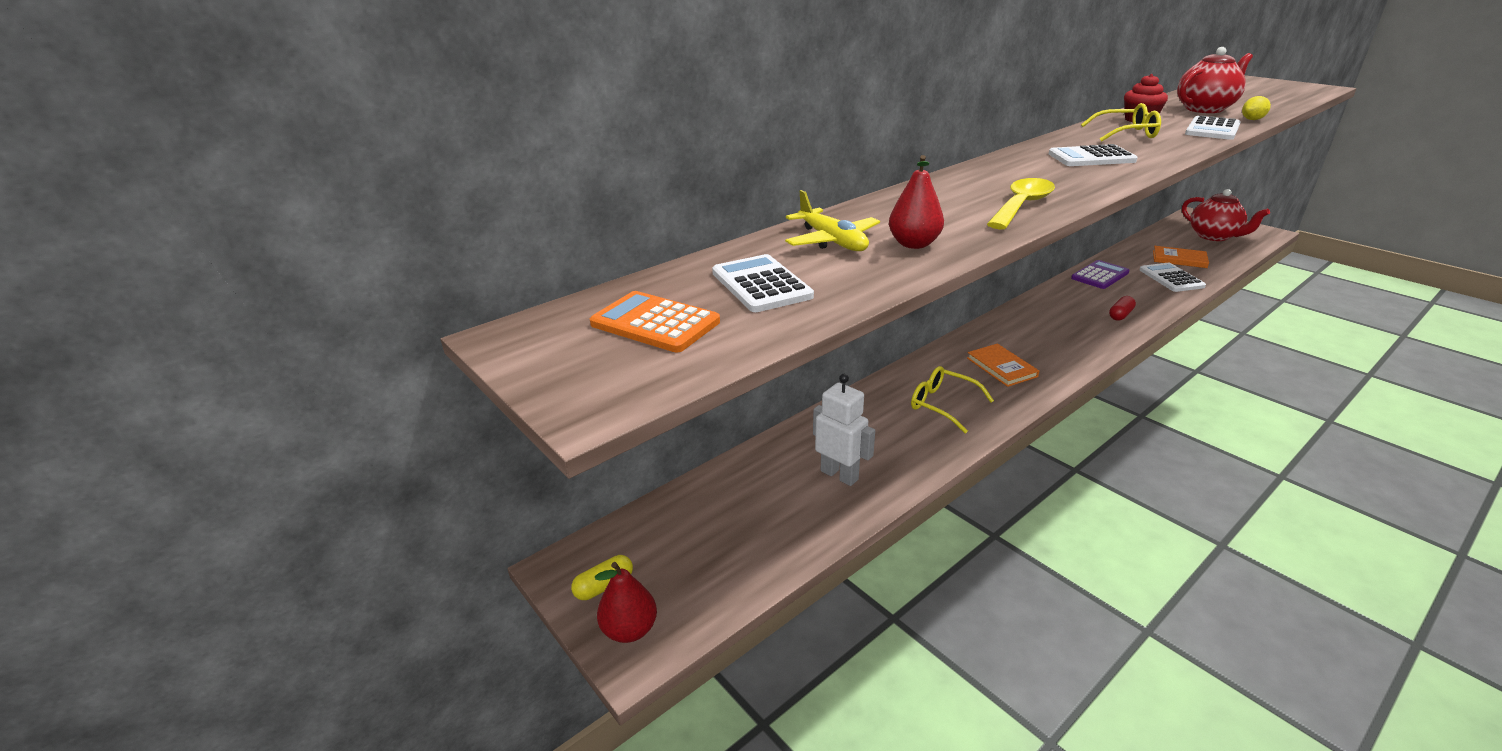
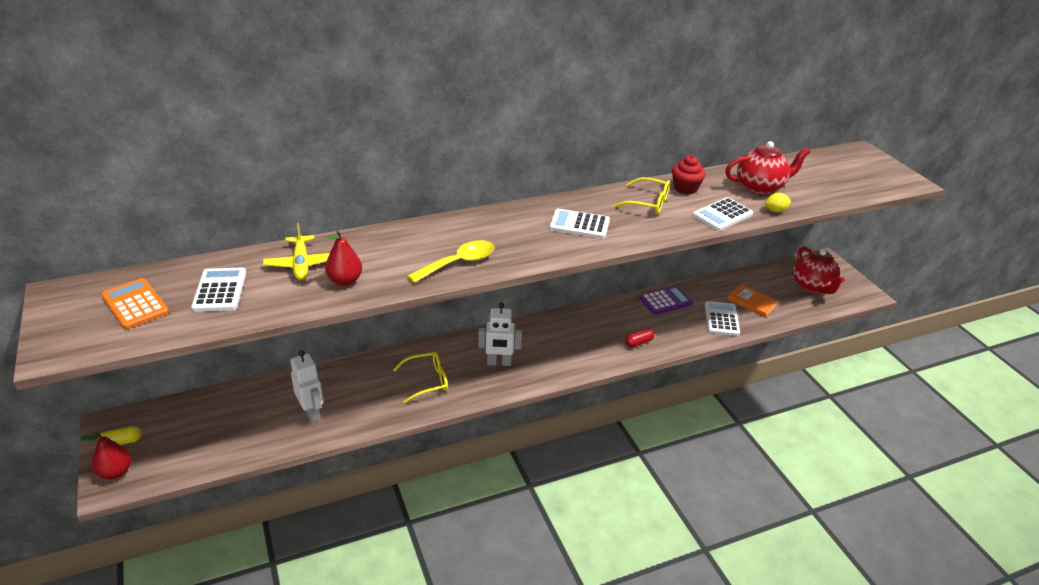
camera: 15 degrees right, 5 degrees up
(942, 405) = (427, 381): yellow glasses -> yellow glasses turned 105 degrees clockwise
(1001, 367) = (499, 363): orange book -> white robot

